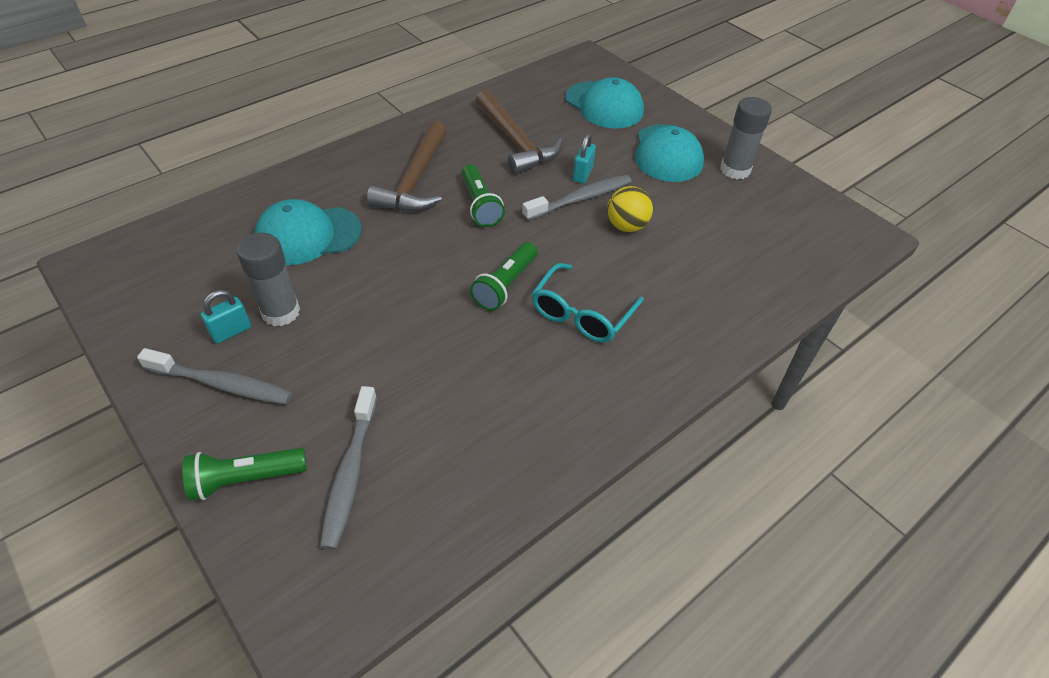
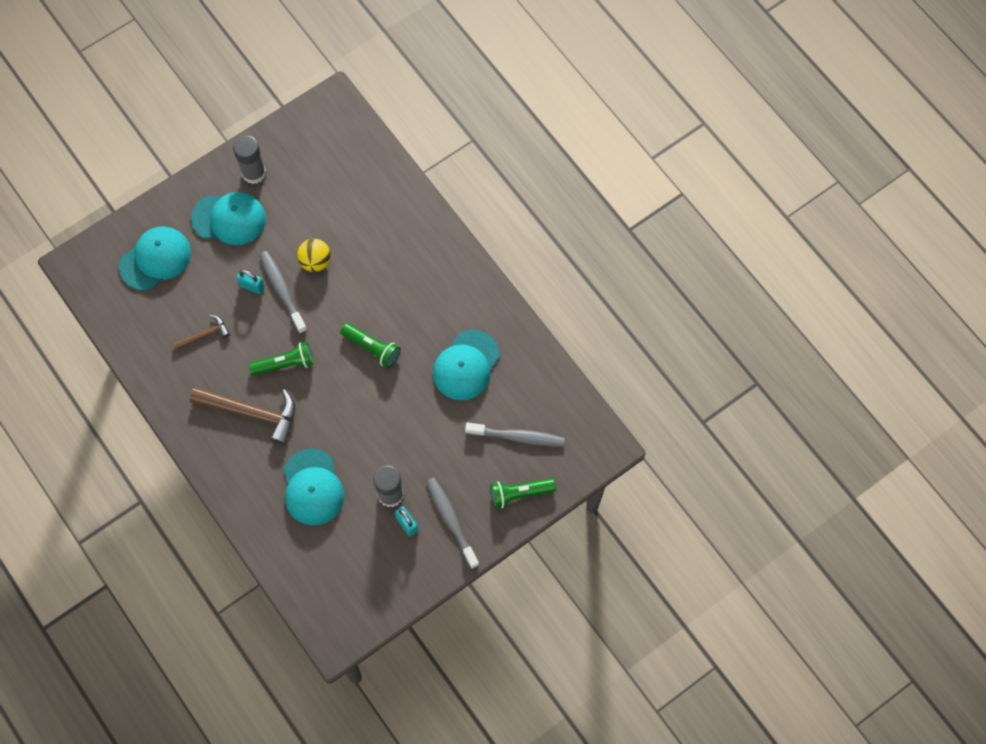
camera: 85 degrees left, 20 degrees up
(222, 384) = (451, 520): grey toothbrush -> grey toothbrush turned 45 degrees counterclockwise
(245, 479) = (519, 493): green flashlight -> green flashlight turned 90 degrees clockwise
(481, 396) = (466, 365): none -> turquoise cap
(516, 142) = (205, 335): brown hammer -> brown hammer, size x0.53
(581, 314) = (401, 301): turquoise glasses -> none

